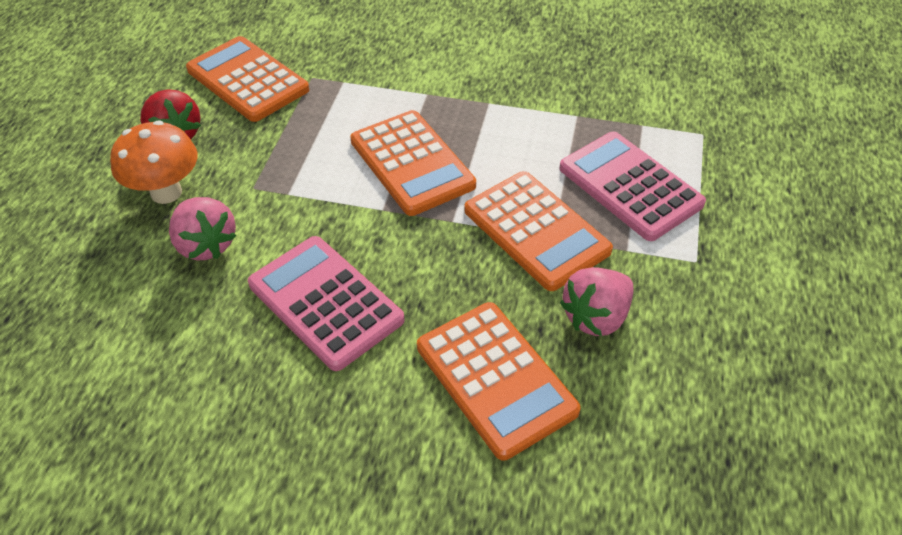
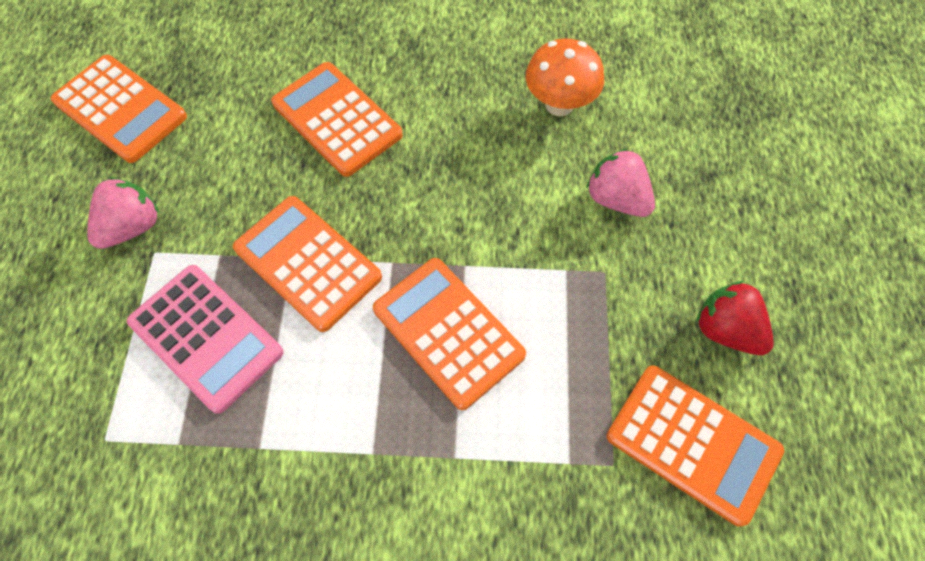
camera: 170 degrees right, 15 degrees up
(166, 192) = (687, 251): orange mushroom -> orange mushroom (559, 104)
(325, 302) = (487, 161): pink calculator -> none
(596, 317) = (254, 181): pink strawberry -> pink strawberry (132, 227)
(788, 437) = (120, 109): none -> orange calculator

